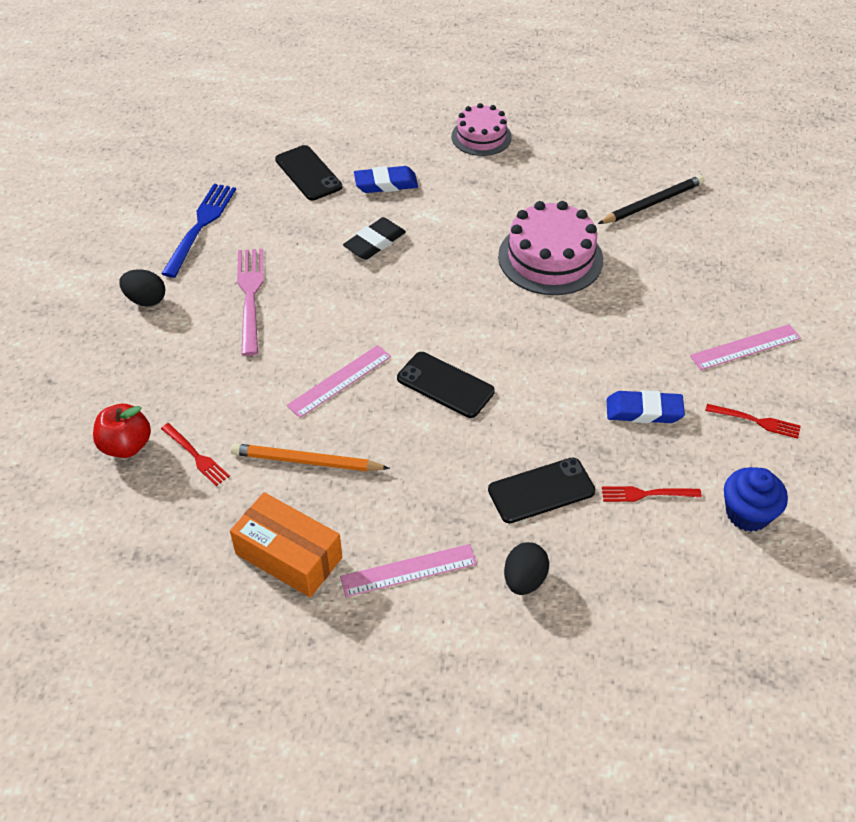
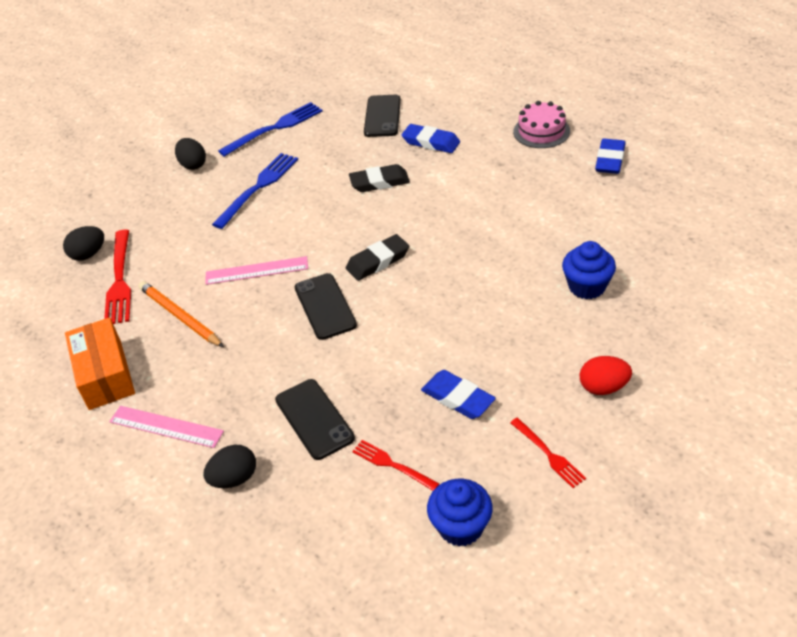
camera: 40 degrees right, 5 degrees down
(126, 446) = (88, 254): red apple -> black egg
(196, 456) = (120, 280): red fork -> red fork, size x1.74
(250, 296) = (258, 188): pink fork -> blue fork
(451, 320) = (378, 261): none -> black eraser
(541, 491) = (314, 419): black phone -> black phone turned 45 degrees clockwise
(550, 258) = (503, 244): pink cake -> none
(567, 144) = (610, 160): none -> blue eraser
(652, 203) = (639, 233): black pencil -> none
(654, 267) = (587, 286): none -> blue cupcake
(745, 347) = (603, 387): pink ruler -> red egg

